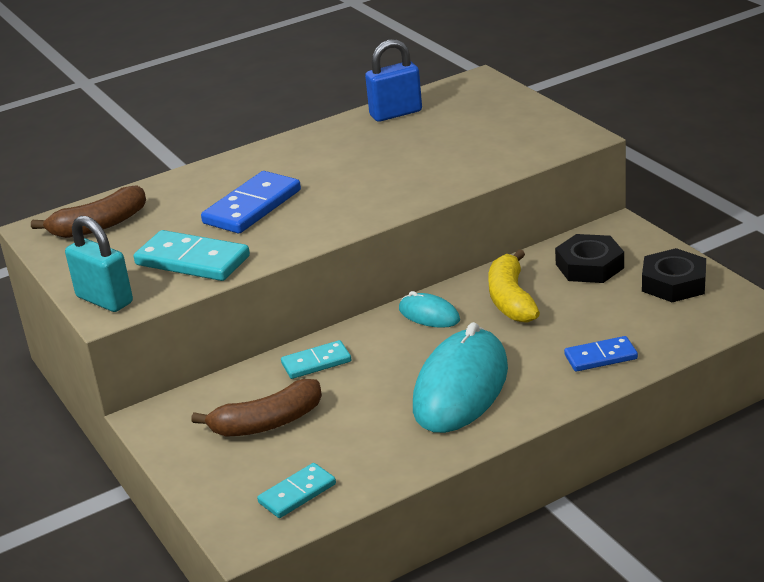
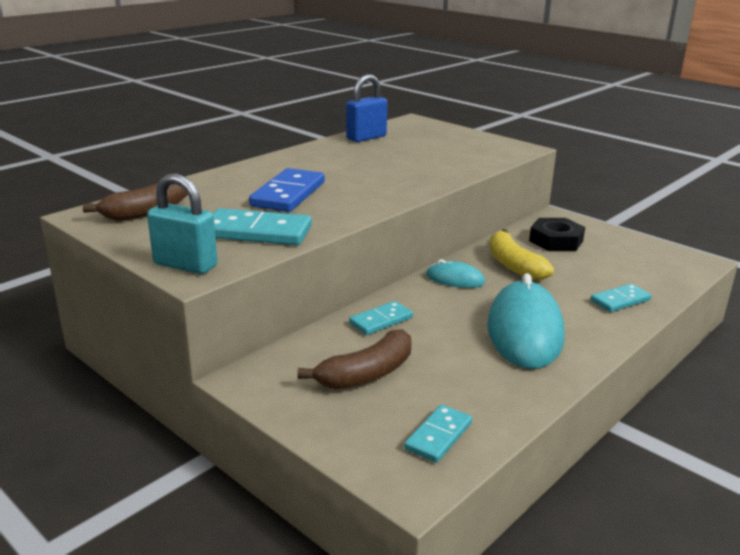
camera: 20 degrees left, 5 degrees down
(600, 357) = (620, 300): blue domino -> turquoise domino
(673, 283) = (628, 248): black nut -> none

